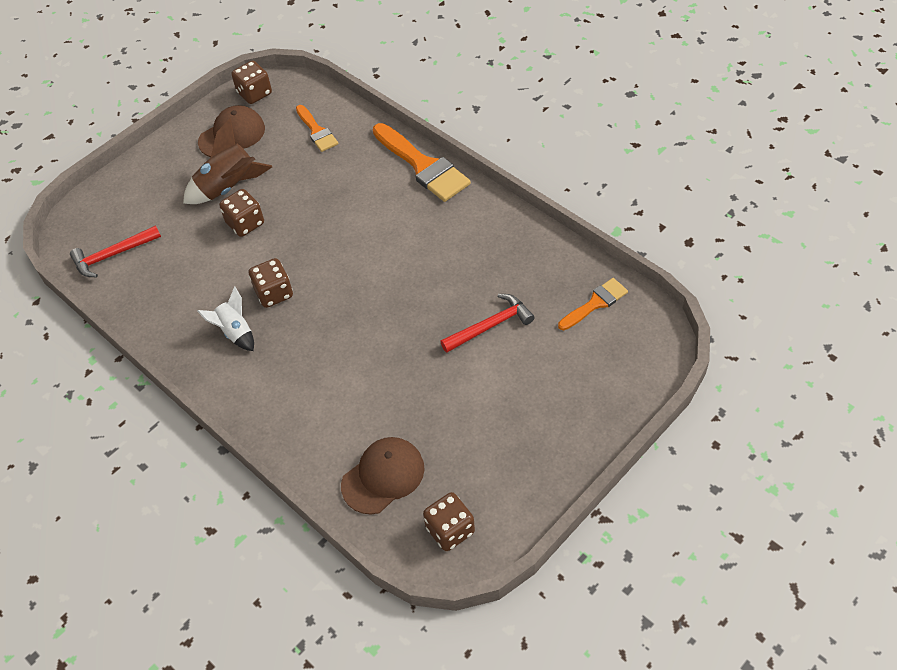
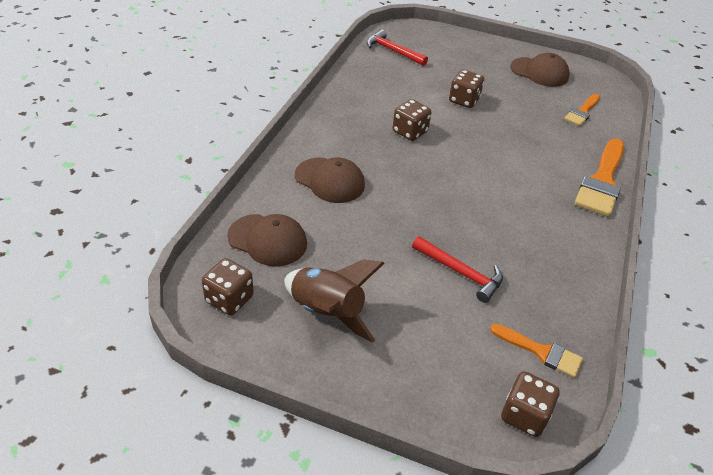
camera: 60 degrees right, 10 degrees down
(229, 187) = (490, 84): brown rocket -> brown rocket (327, 312)
(235, 332) = (362, 122): white rocket -> none
(254, 93) = (588, 72): brown dice -> brown dice (524, 415)
(318, 394) = (330, 180): none -> brown cap

